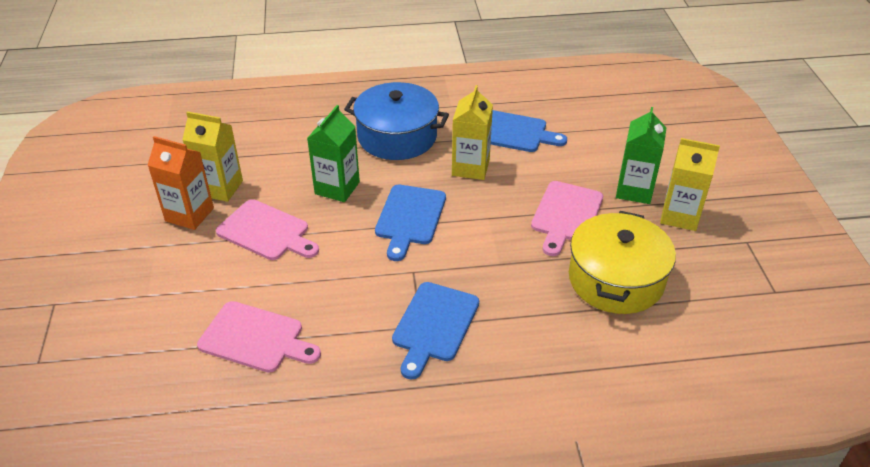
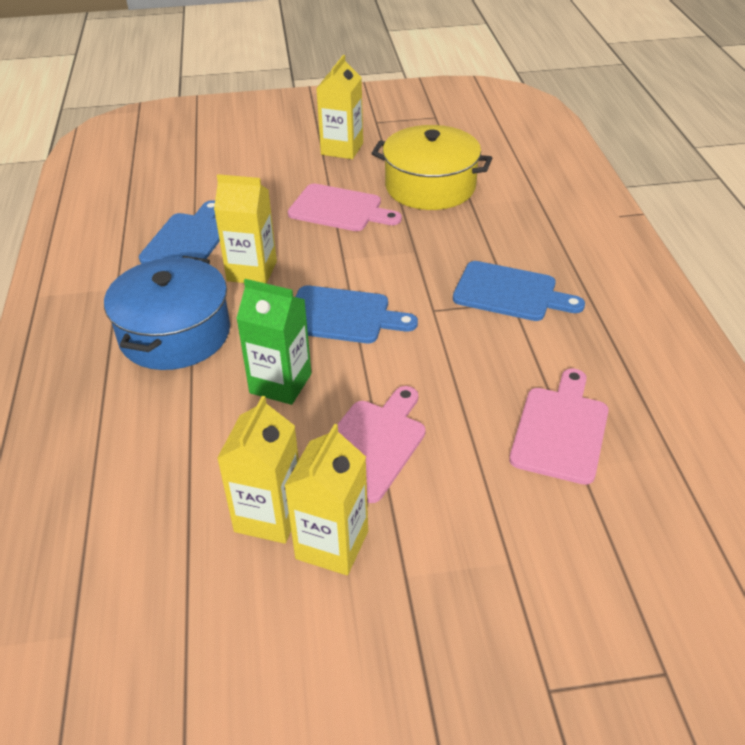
camera: 90 degrees left, 0 degrees up
(189, 214) = (332, 545): orange carton -> yellow carton
(634, 190) = (303, 169): green carton -> none

